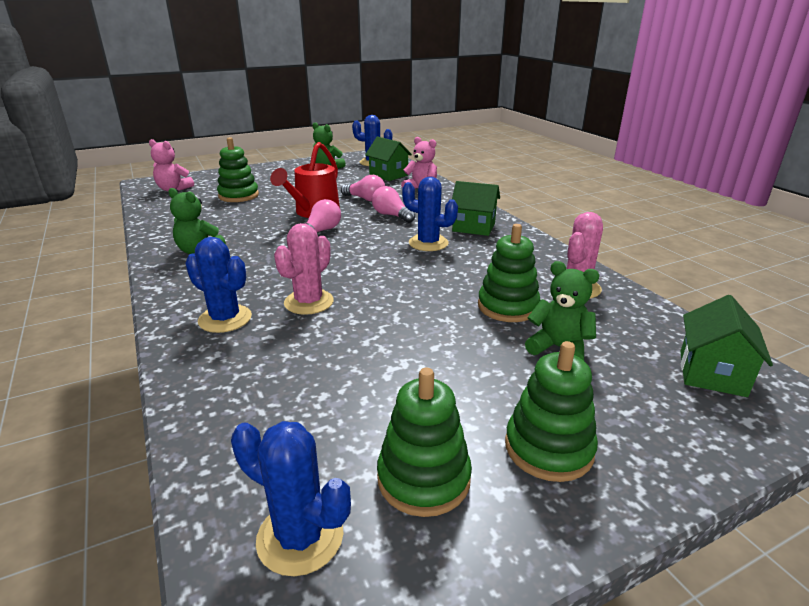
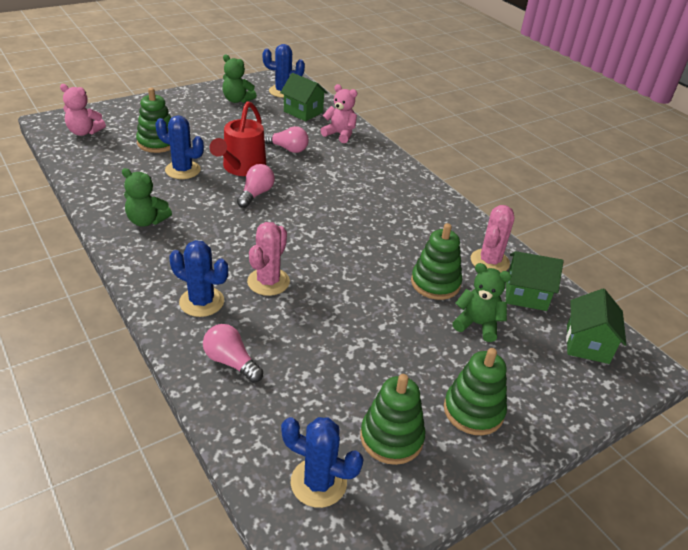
camera: 10 degrees left, 10 degrees up
(391, 215) = (318, 172): pink light bulb -> pink light bulb (231, 362)
(428, 243) = (358, 209): blue cactus -> blue cactus (183, 170)
(473, 227) = (397, 188): green house -> green house (526, 295)

